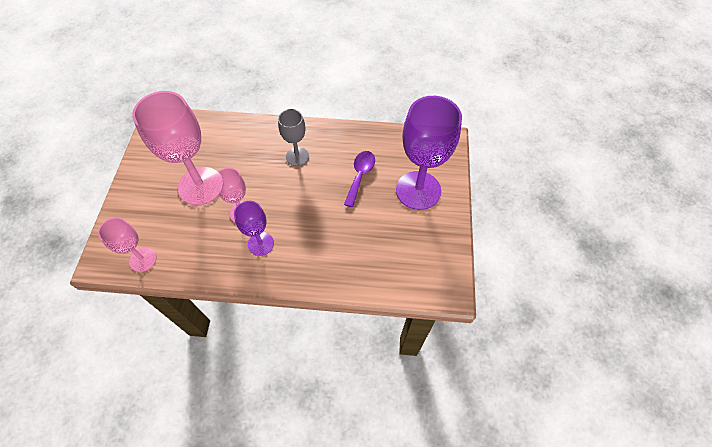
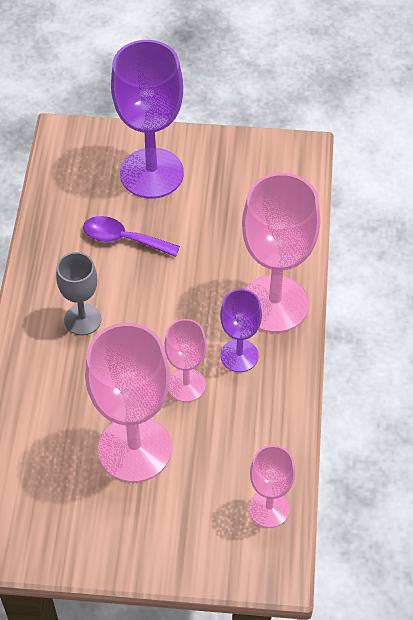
camera: 90 degrees left, 5 degrees down
(302, 267) = (274, 304): none -> pink goblet

